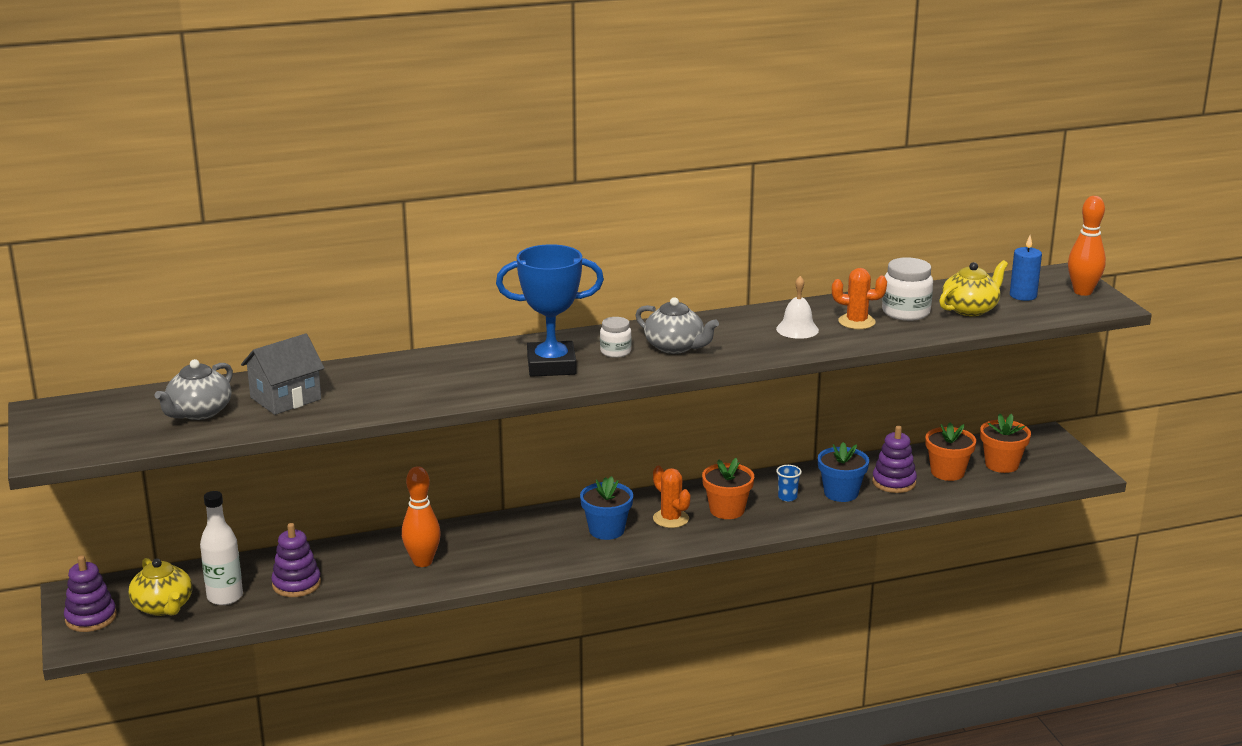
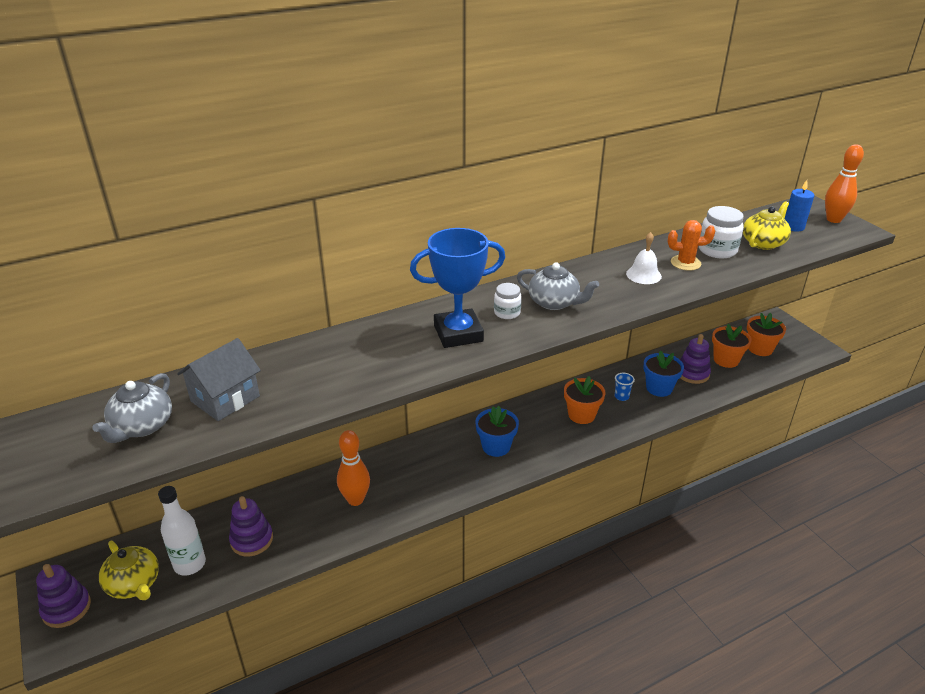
camera: 10 degrees left, 10 degrees up
(671, 519) = (542, 428): orange cactus -> none

